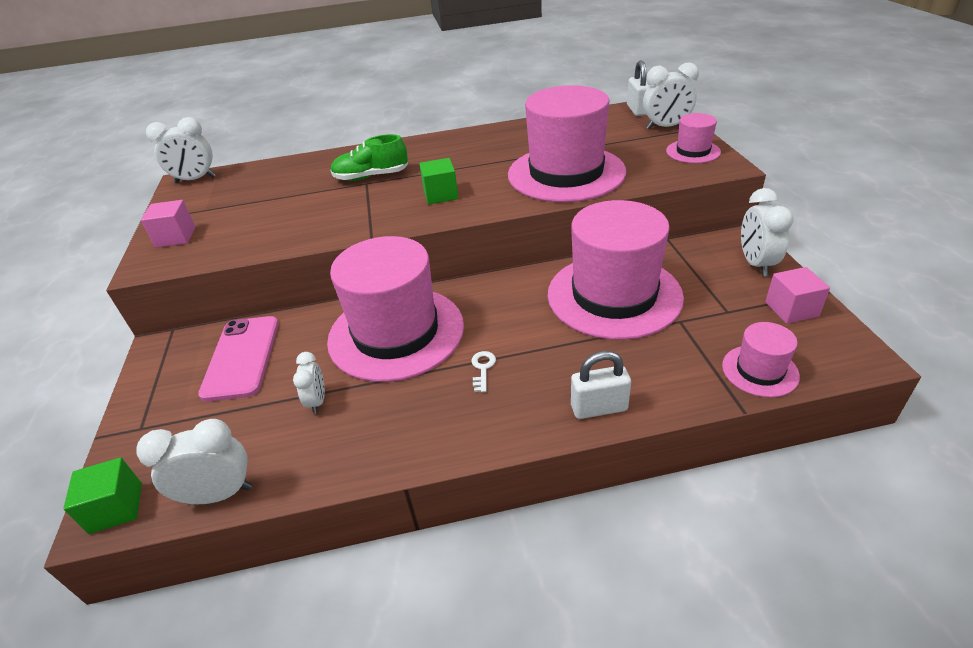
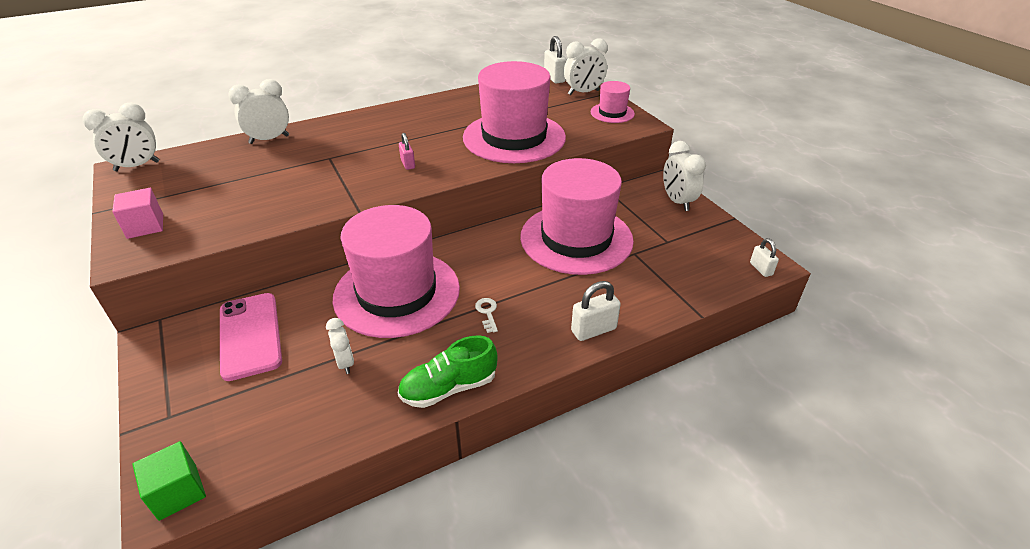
camera: 20 degrees left, 0 degrees up
(219, 494) = (282, 459): white clock -> white clock (269, 139)
(371, 176) = (331, 151): green shoe -> green shoe (449, 388)
(440, 195) = (408, 164): green cube -> pink padlock
(760, 371) = (703, 284): pink hat -> none
(791, 309) = (712, 234): pink cube -> none
(847, 361) = (761, 269): none -> white padlock

